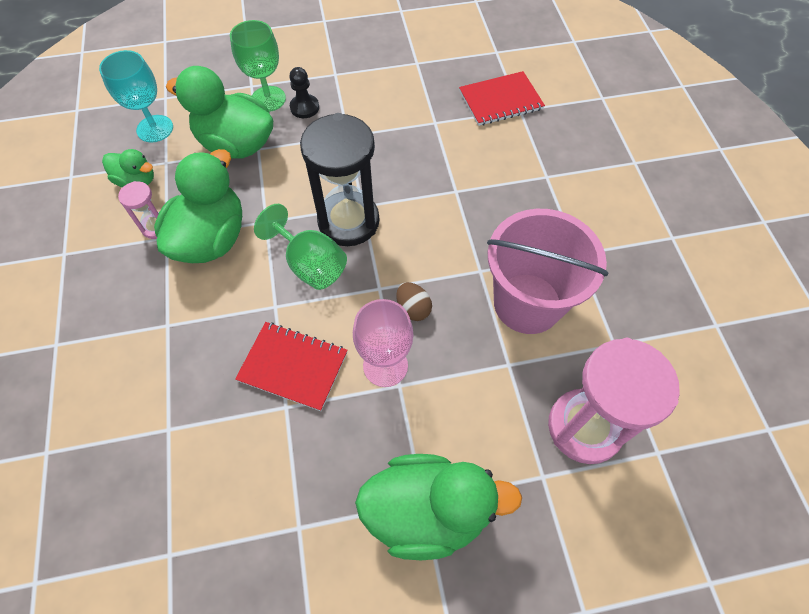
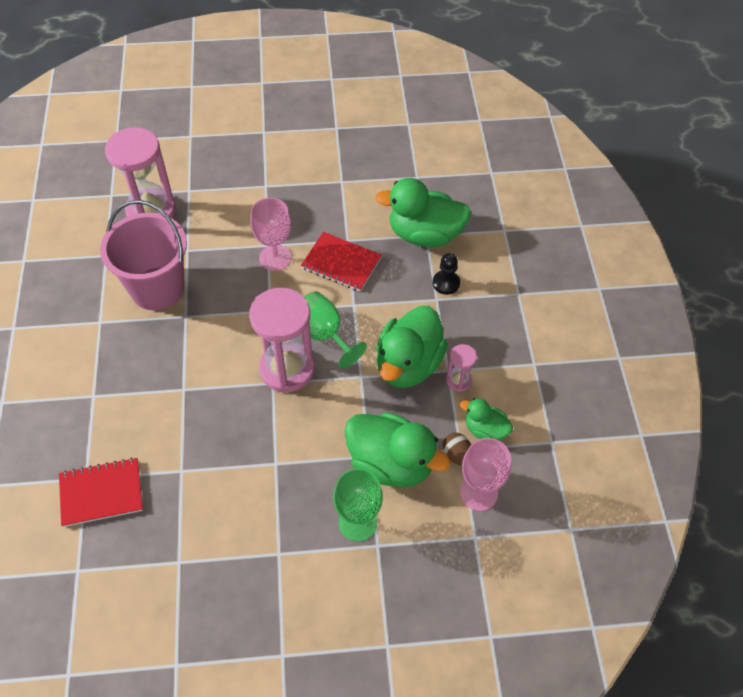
camera: 175 degrees left, 5 degrees down
(155, 129) = (478, 493): turquoise goblet -> pink goblet
(304, 107) = (318, 505): black pawn -> black pawn (446, 283)
(348, 221) = (287, 369): black hourglass -> pink hourglass
(413, 309) = (246, 293): brown egg -> brown egg (456, 455)
(427, 511) = (264, 182): green duck -> green duck (424, 234)

